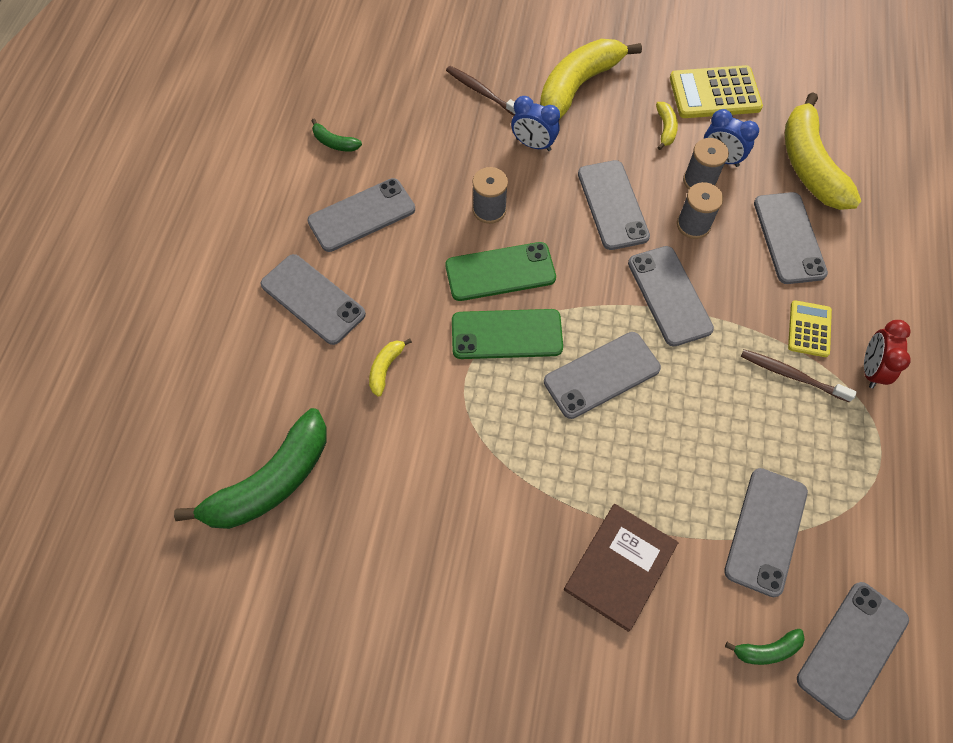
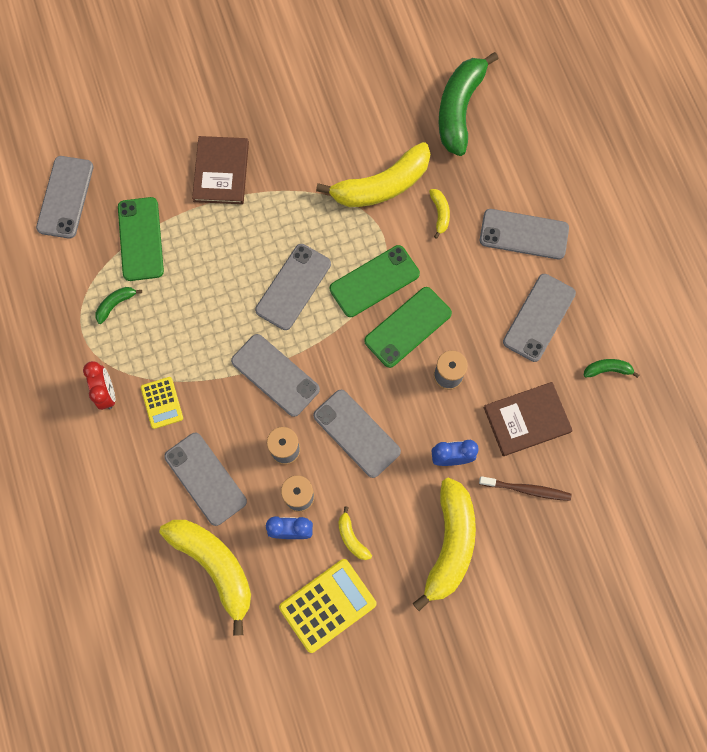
camera: 150 degrees right, 10 degrees up
(430, 437) = (381, 185): none -> yellow banana
(441, 140) = (527, 420): none -> brown book
(766, 531) = (140, 239): grey phone -> green phone
(766, 650) = (115, 171): green banana -> green banana (116, 304)
(792, 375) = (161, 357): brown toothbrush -> none

